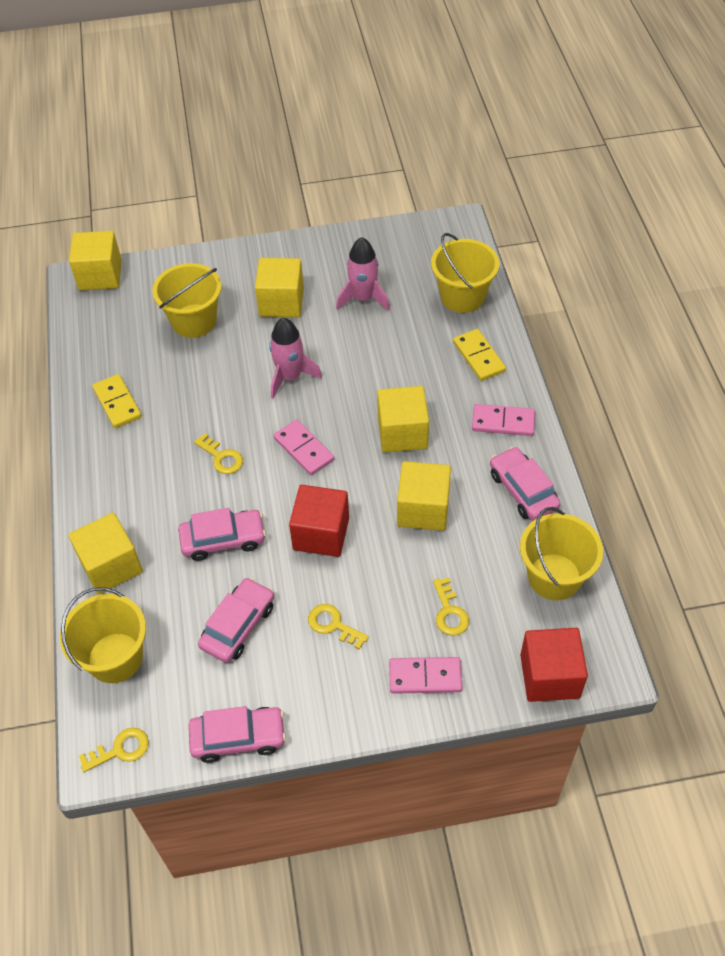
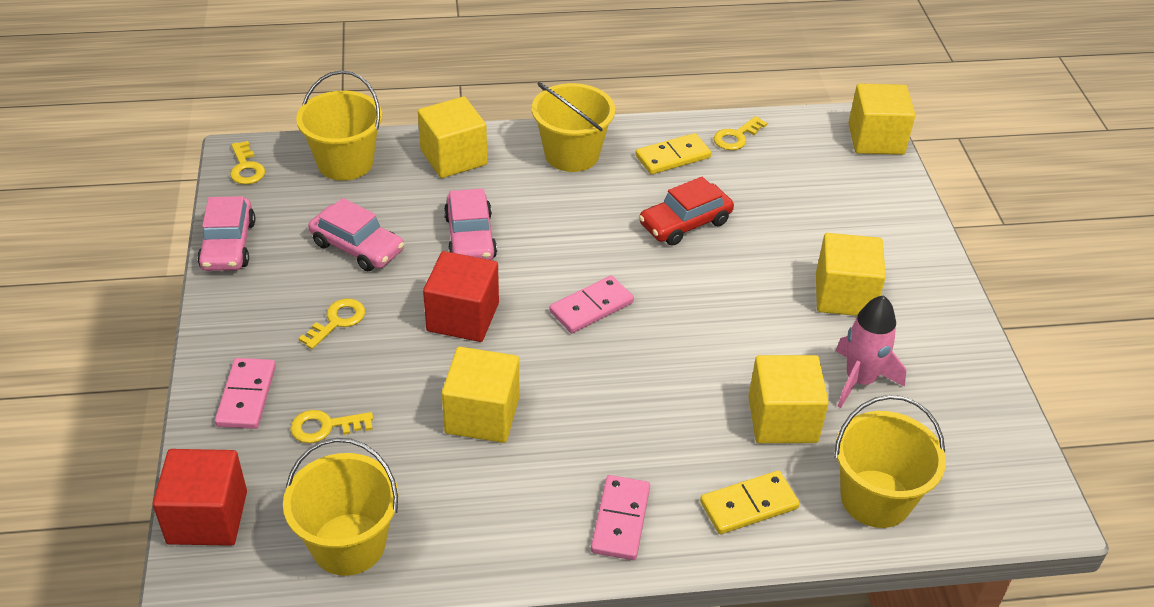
camera: 90 degrees right, 10 degrees down
(194, 321) = (804, 215): yellow bucket -> yellow bucket (572, 154)
(203, 393) = (685, 223): none -> red car
(222, 457) = (586, 237): yellow key -> yellow key (736, 137)
(290, 377) = (711, 299): pink rocket -> none
(402, 433) = (609, 404): yellow cube -> yellow cube (782, 419)
(523, 490) = (496, 528): pink car -> none

